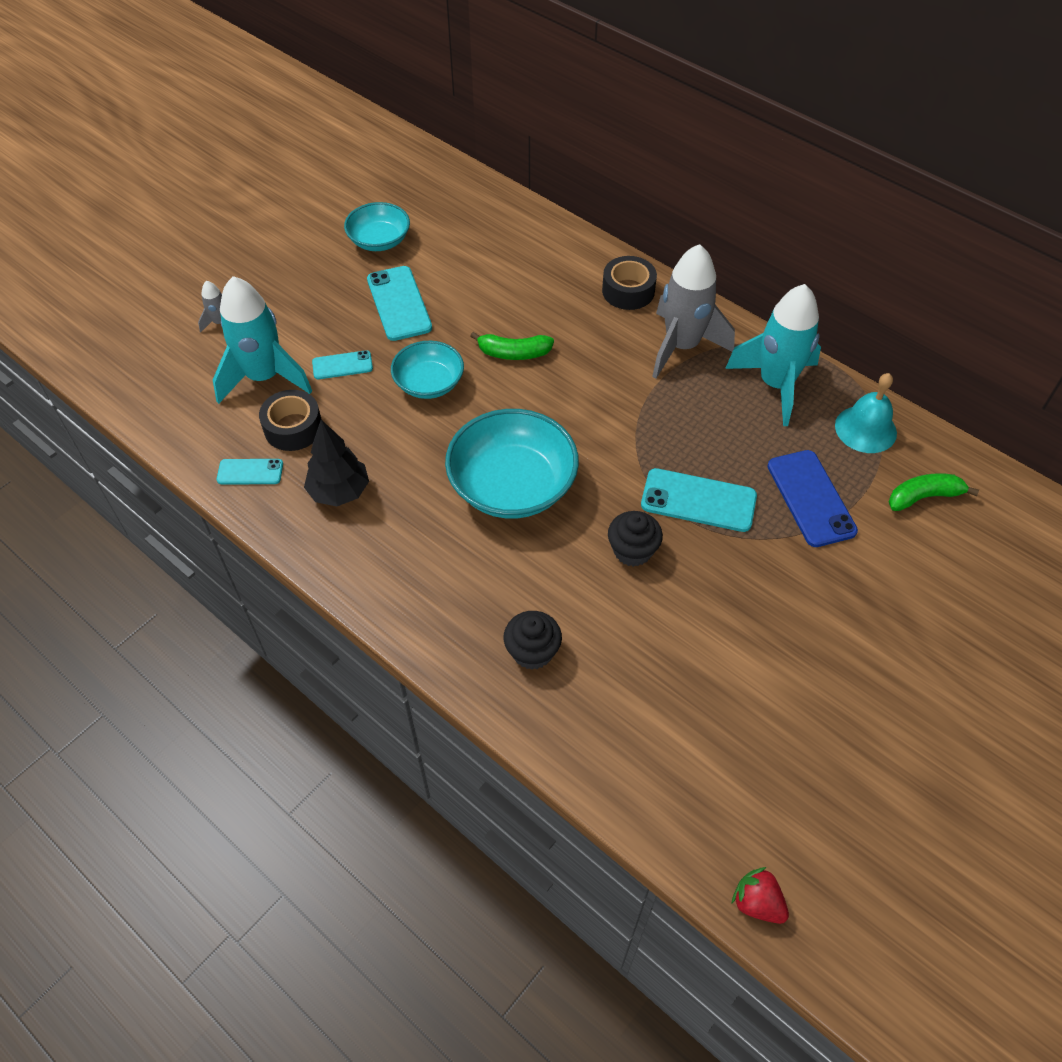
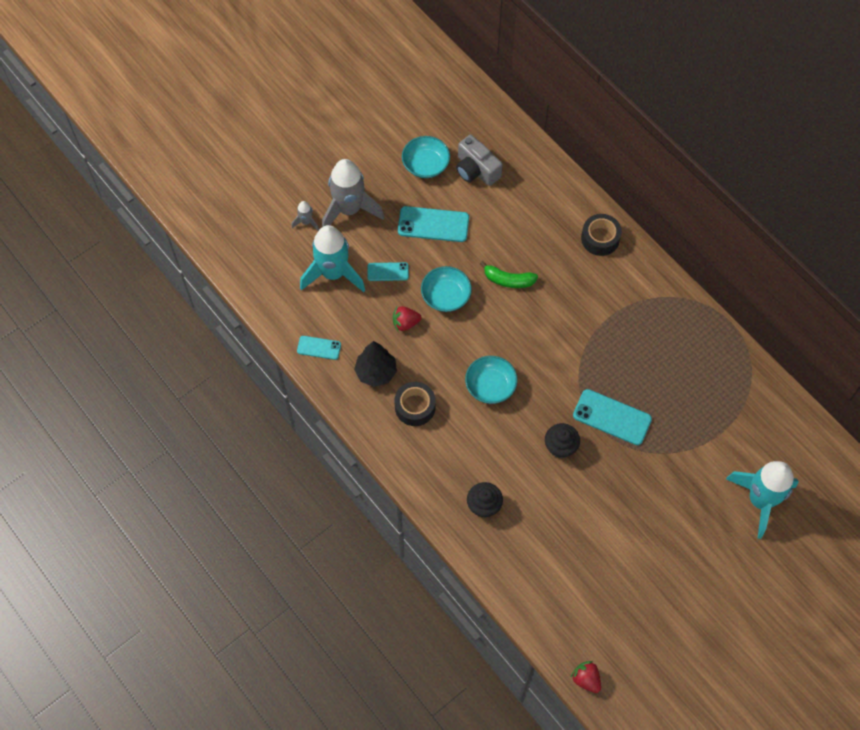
camera: 10 degrees right, 10 degrees up
(293, 428) = (350, 318): black tape -> black tape (415, 407)
(375, 423) = (405, 323): none -> red strawberry
(399, 303) = (433, 224): turquoise phone -> turquoise phone turned 75 degrees counterclockwise
(447, 238) = (476, 170): none -> grey camera
(512, 485) = (490, 386): turquoise bowl -> turquoise bowl, size x0.60
(682, 346) = (628, 293): grey rocket -> grey rocket (349, 210)
(775, 385) = (687, 335): turquoise rocket -> turquoise rocket (760, 500)
(811, 498) = (687, 428): blue phone -> none
(865, 429) = (740, 381): turquoise bell -> none
(924, 497) = (764, 439): green banana -> none

